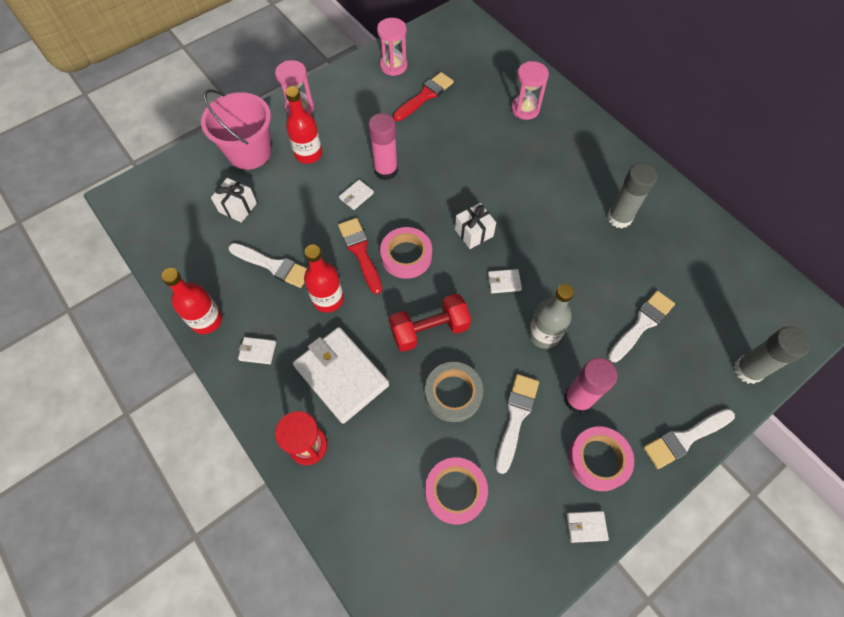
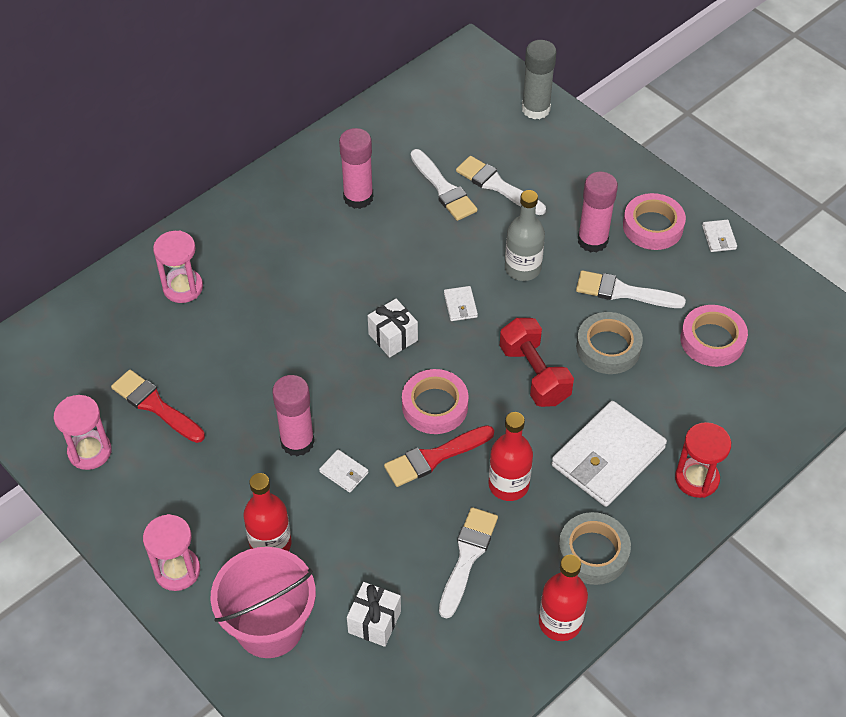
camera: 95 degrees left, 10 degrees down
(257, 351) = (593, 552): white wallet -> grey tape
(619, 217) = (358, 197): grey glue stick -> pink glue stick
(685, 438) = (616, 161): white brush -> white brush (443, 188)

